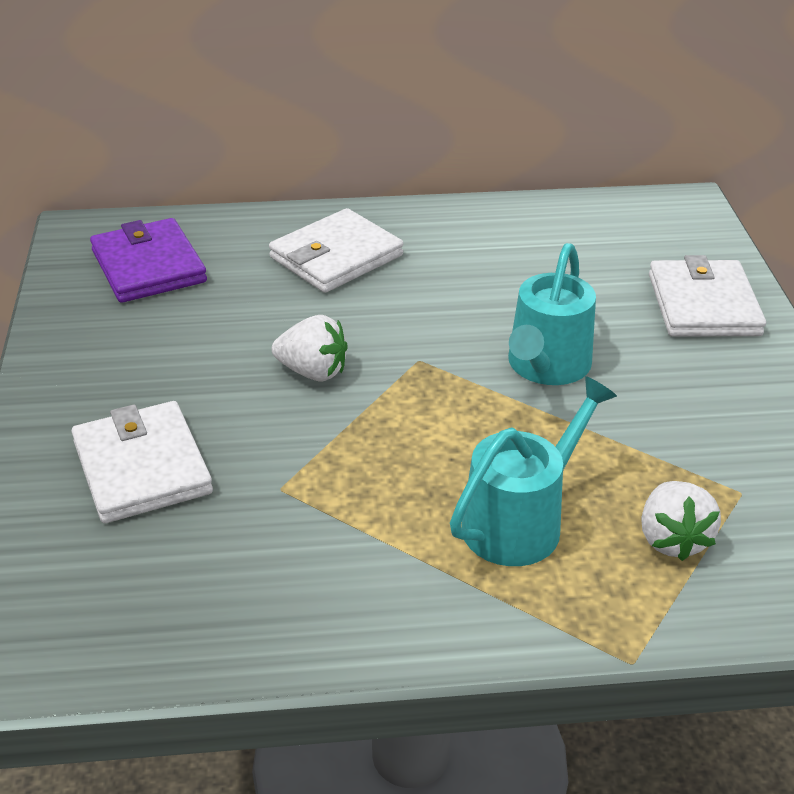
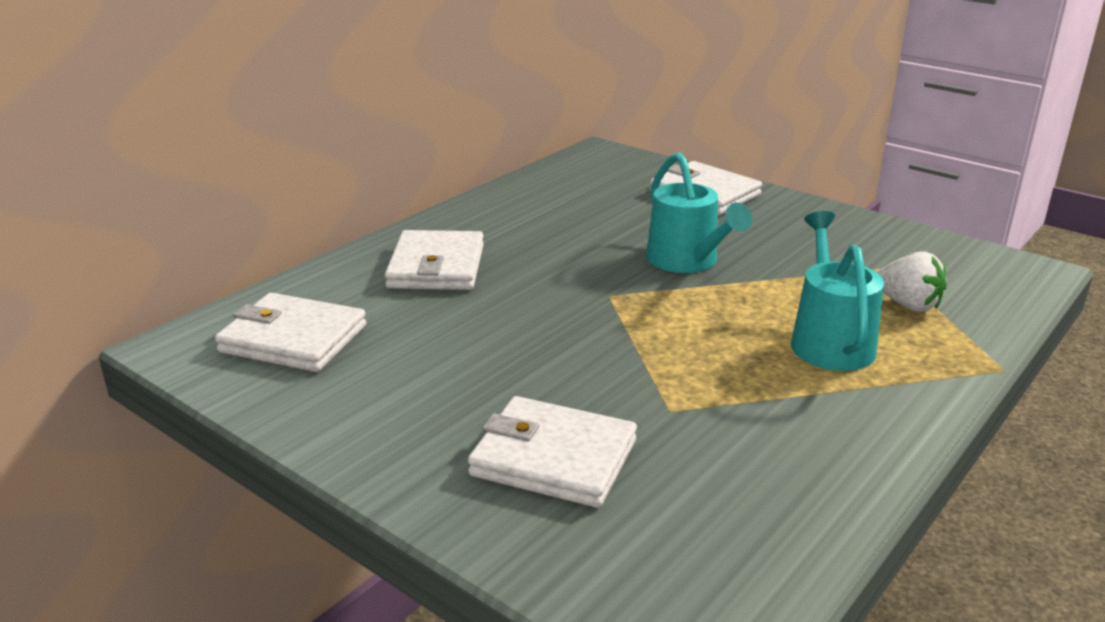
camera: 45 degrees left, 10 degrees down
(148, 266) = (293, 339): purple wallet -> white wallet
(313, 372) = (556, 336): white strawberry -> none

